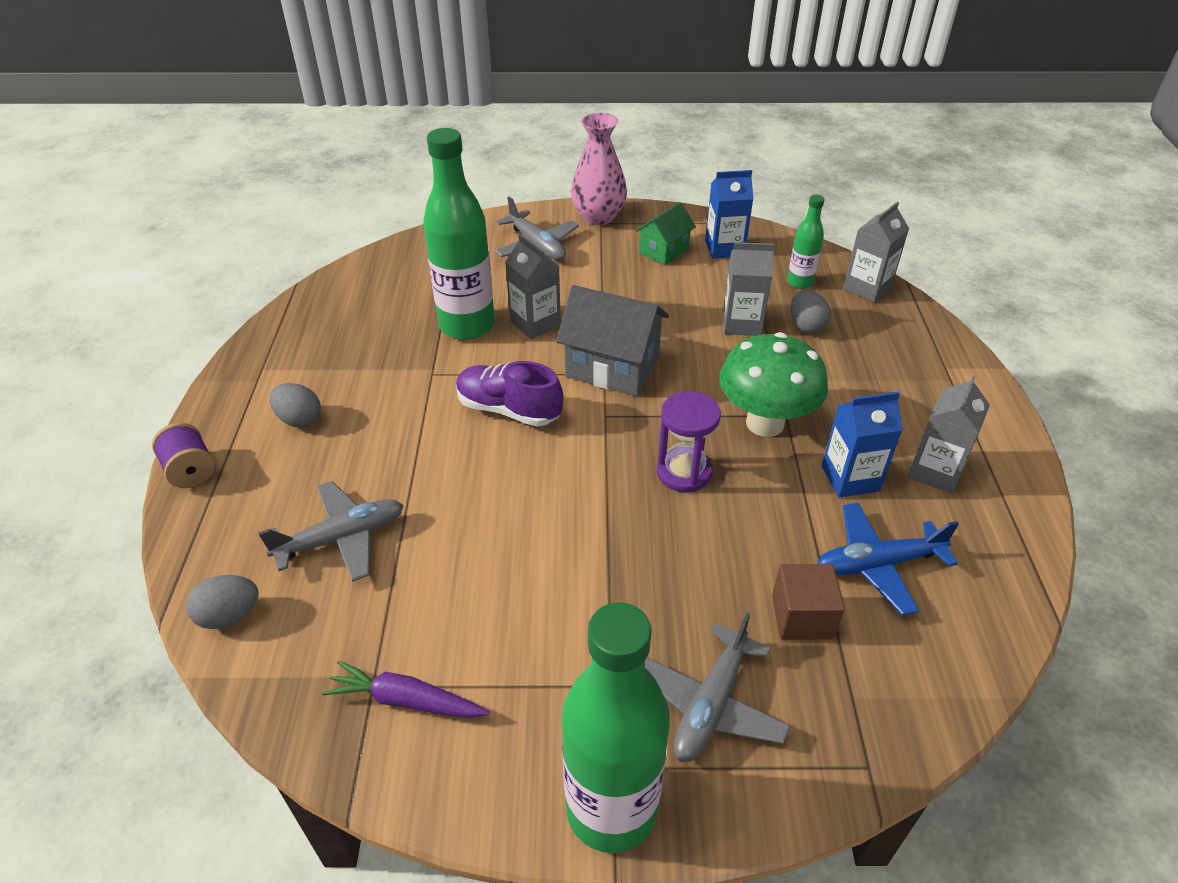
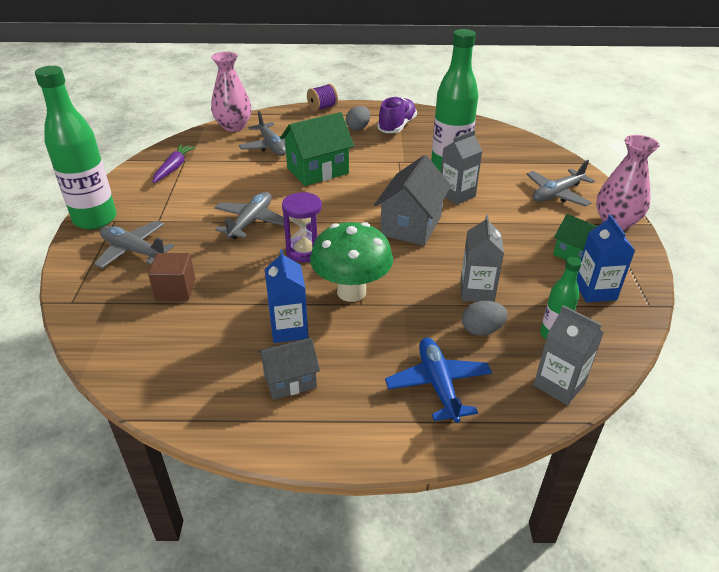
camera: 90 degrees right, 5 degrees down
(229, 615) = (233, 126): grey egg -> pink vase
(449, 467) = (317, 170): none -> green house
(508, 409) = (366, 187): purple shoe -> purple shoe (397, 126)
(609, 543) = (251, 221): none -> grey plane
(877, 564) = (206, 330): blue plane -> blue plane (438, 385)
(935, 471) = (290, 380): grey carton -> grey house

